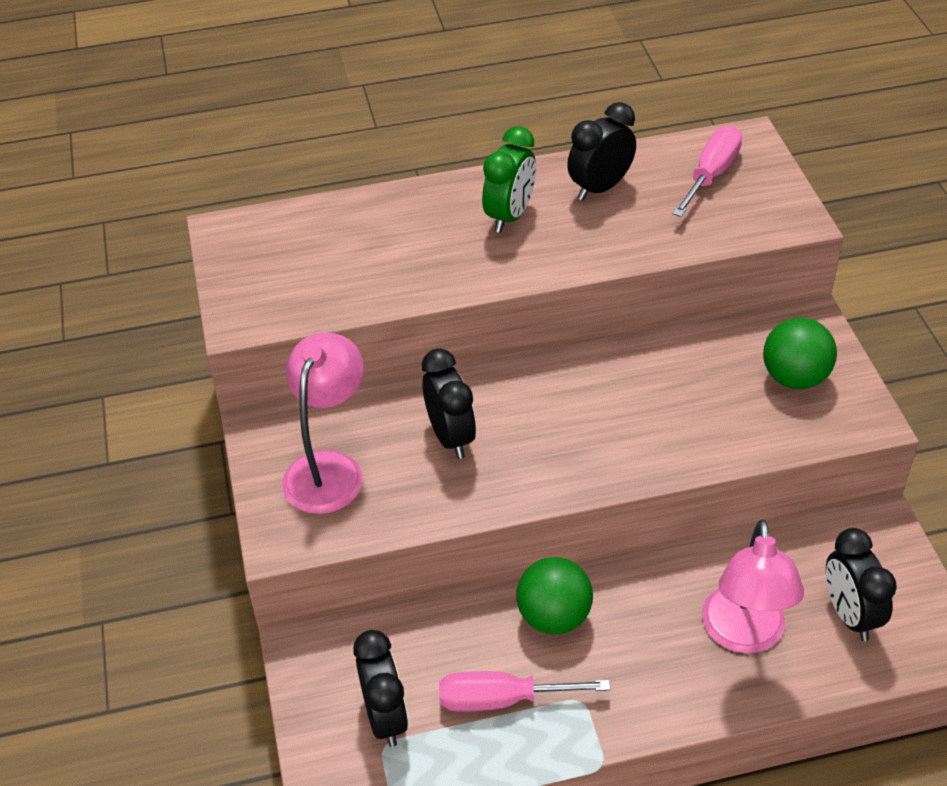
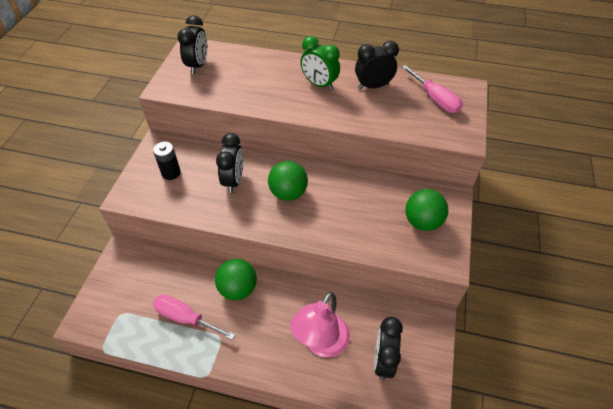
camera: 25 degrees right, 5 degrees up
(329, 468) = (171, 173): pink lamp -> black battery
(385, 717) = (131, 300): black clock -> black clock (198, 65)
(510, 216) = (319, 84): green clock -> green clock turned 75 degrees clockwise
(557, 419) = (288, 193): none -> green ball
(711, 175) = (435, 99): pink screwdriver -> pink screwdriver turned 90 degrees clockwise

